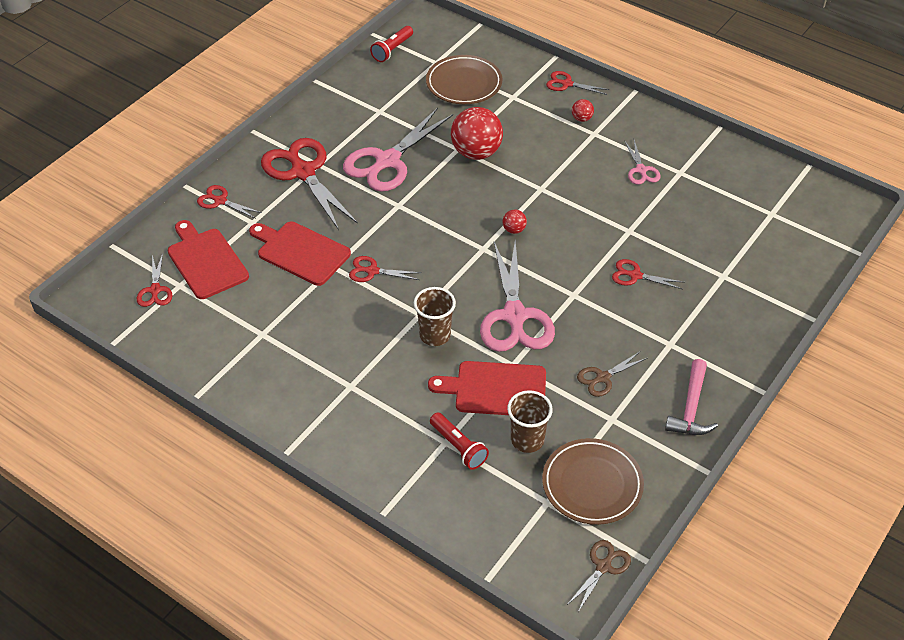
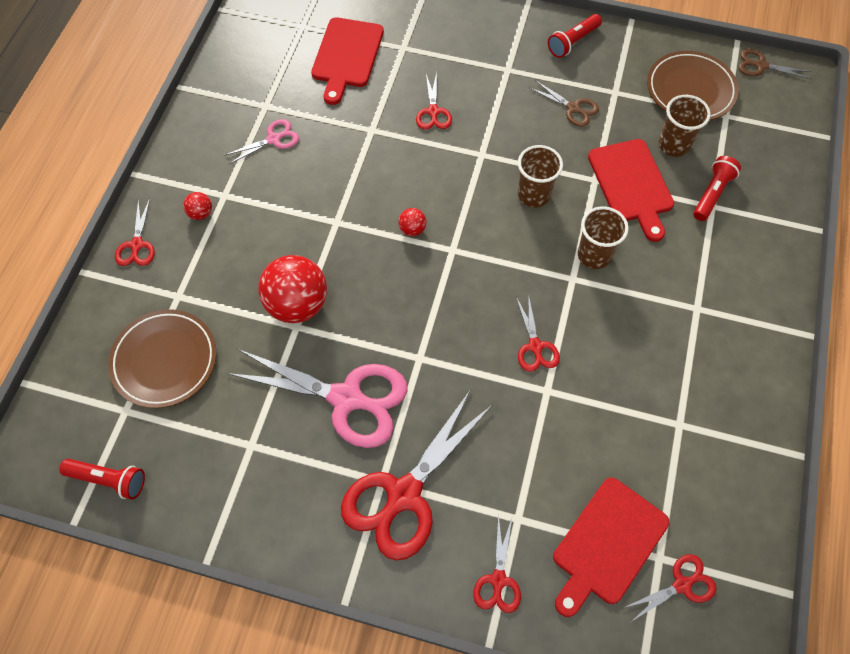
camera: 110 degrees left, 15 degrees up
(300, 252) = (541, 437): red cutting board -> red cutting board (347, 56)
(514, 316) = (533, 195): pink scissors -> brown cup
(691, 408) = (573, 42): pink hammer -> red flashlight

